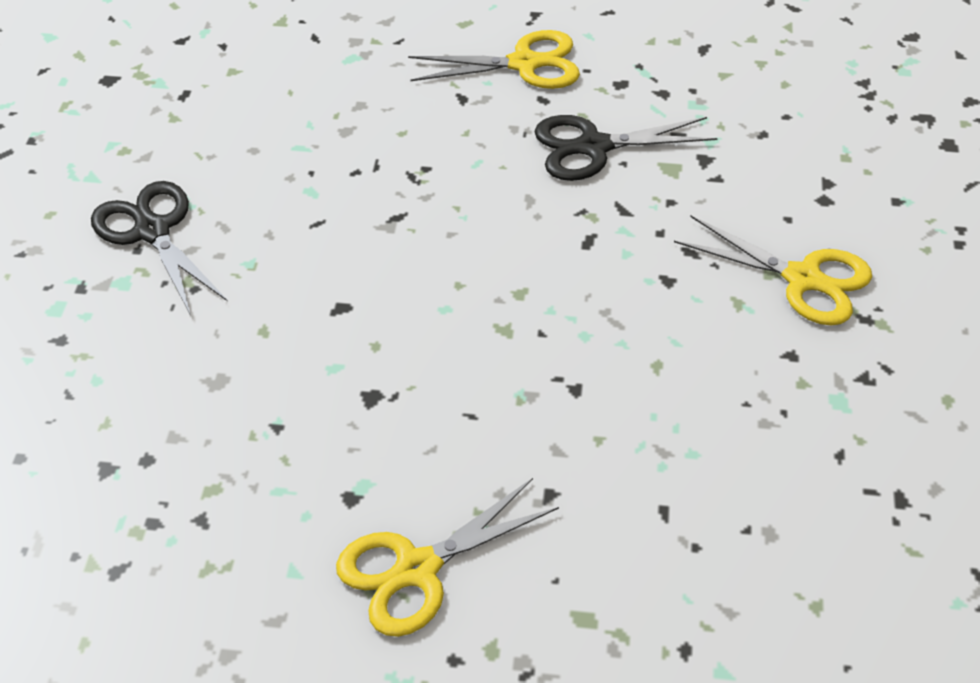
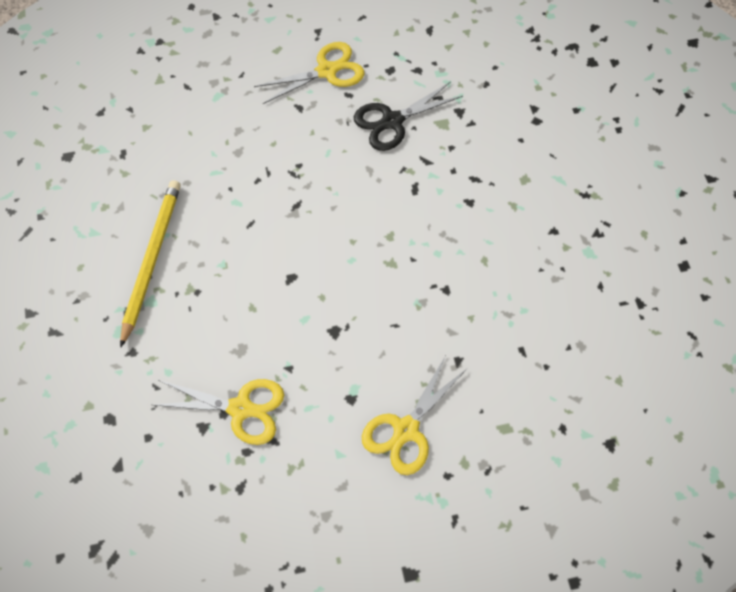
camera: 20 degrees left, 15 degrees up
(152, 231) = (151, 260): black scissors -> yellow pencil
(803, 279) = (543, 179): yellow scissors -> yellow scissors (241, 409)

